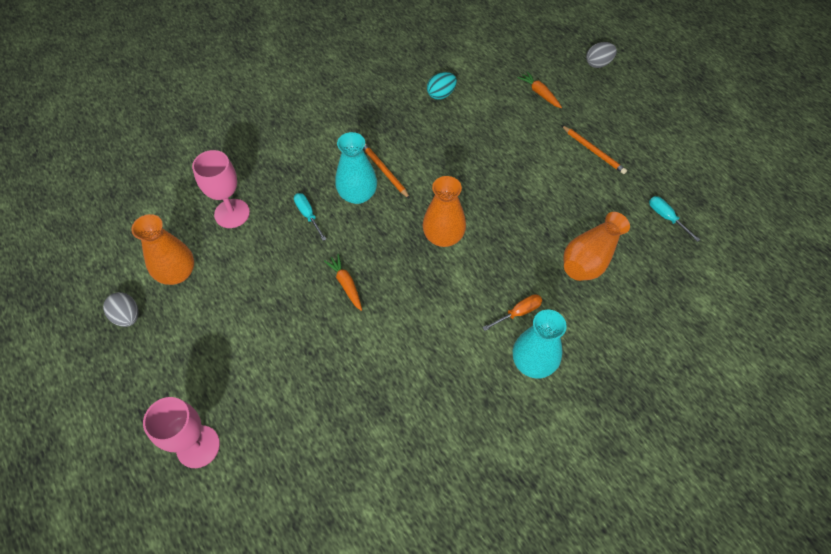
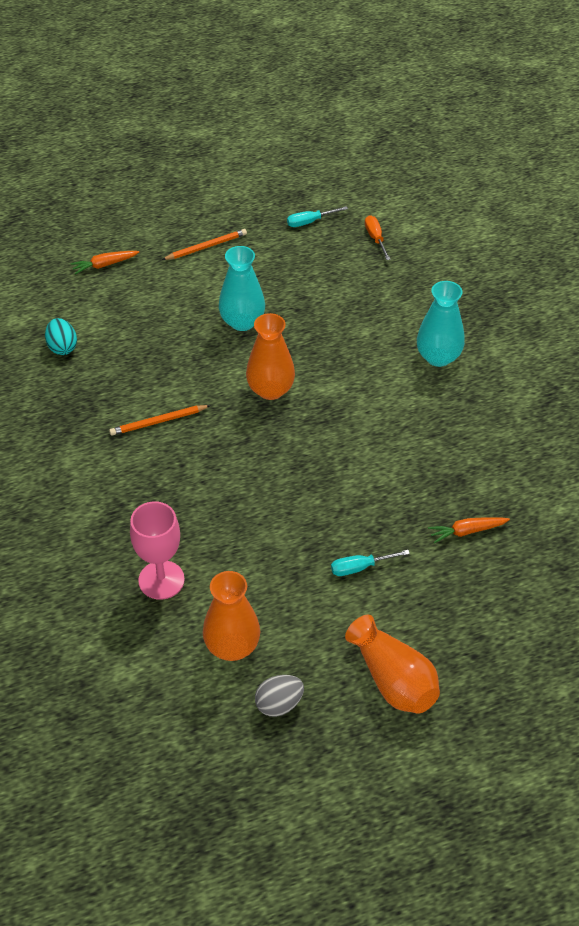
camera: 75 degrees left, 10 degrees down
(198, 446) = (465, 642): pink goblet -> none
(308, 215) = (194, 504): turquoise screwdriver -> turquoise screwdriver (360, 567)
(346, 284) = (304, 484): orange carrot -> orange carrot (467, 531)
(357, 194) = (183, 452): turquoise vase -> turquoise vase (242, 322)
(518, 312) = (382, 354): orange screwdriver -> orange screwdriver (375, 238)
(590, 258) = (337, 287): orange vase -> orange vase (393, 680)
(598, 64) = (84, 208): grey egg -> none

